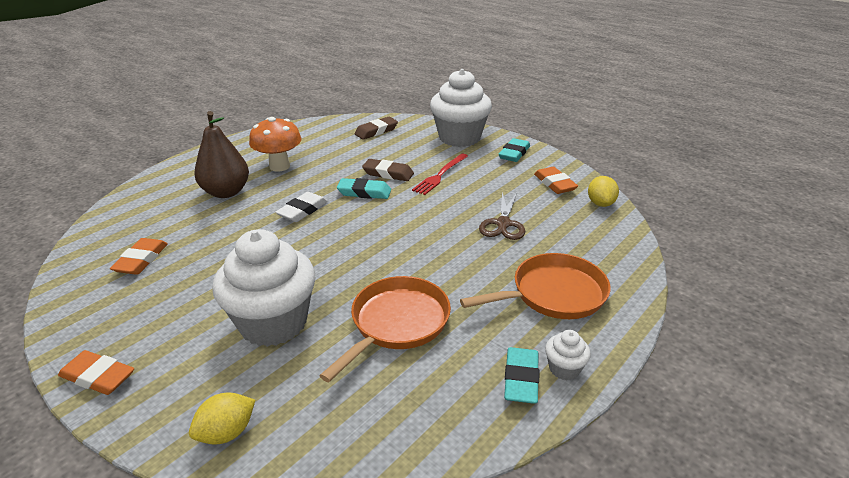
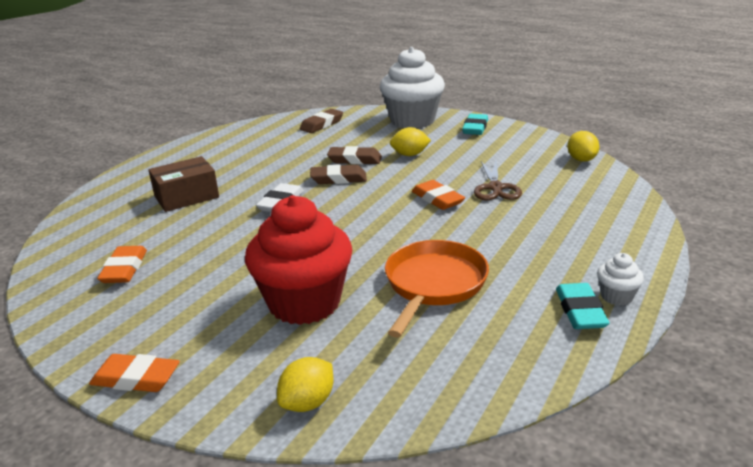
camera: 10 degrees left, 5 degrees down
(226, 192) = (186, 196): brown pear -> brown box
(273, 323) = (304, 303): white cupcake -> red cupcake
(279, 166) = (233, 167): orange mushroom -> none
(364, 192) = (338, 179): turquoise eraser -> brown eraser
(440, 175) = (410, 155): red fork -> yellow lemon
(553, 294) = (574, 239): orange pan -> none
(554, 184) = (528, 149): orange eraser -> orange eraser (437, 199)

